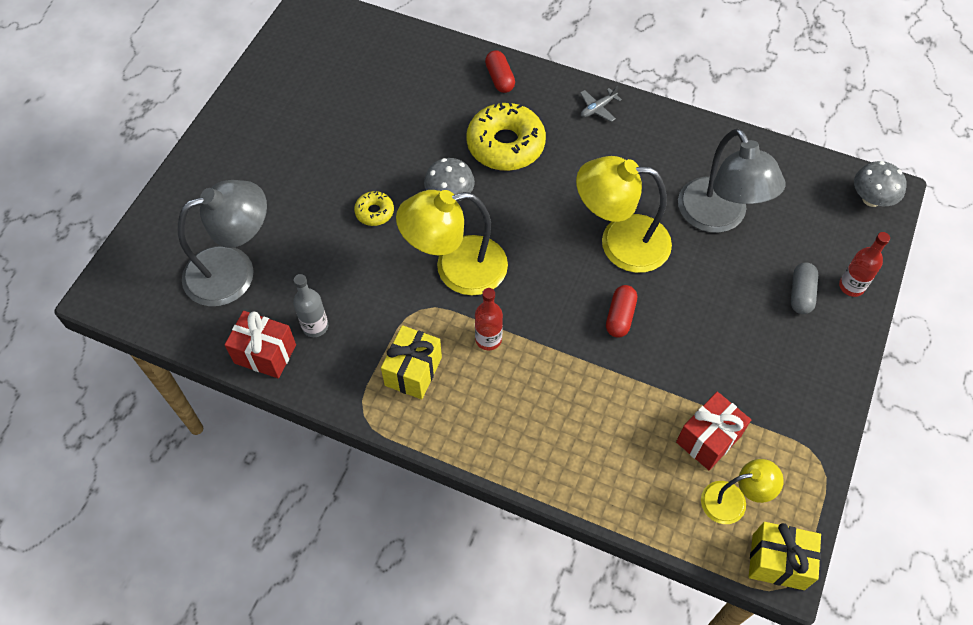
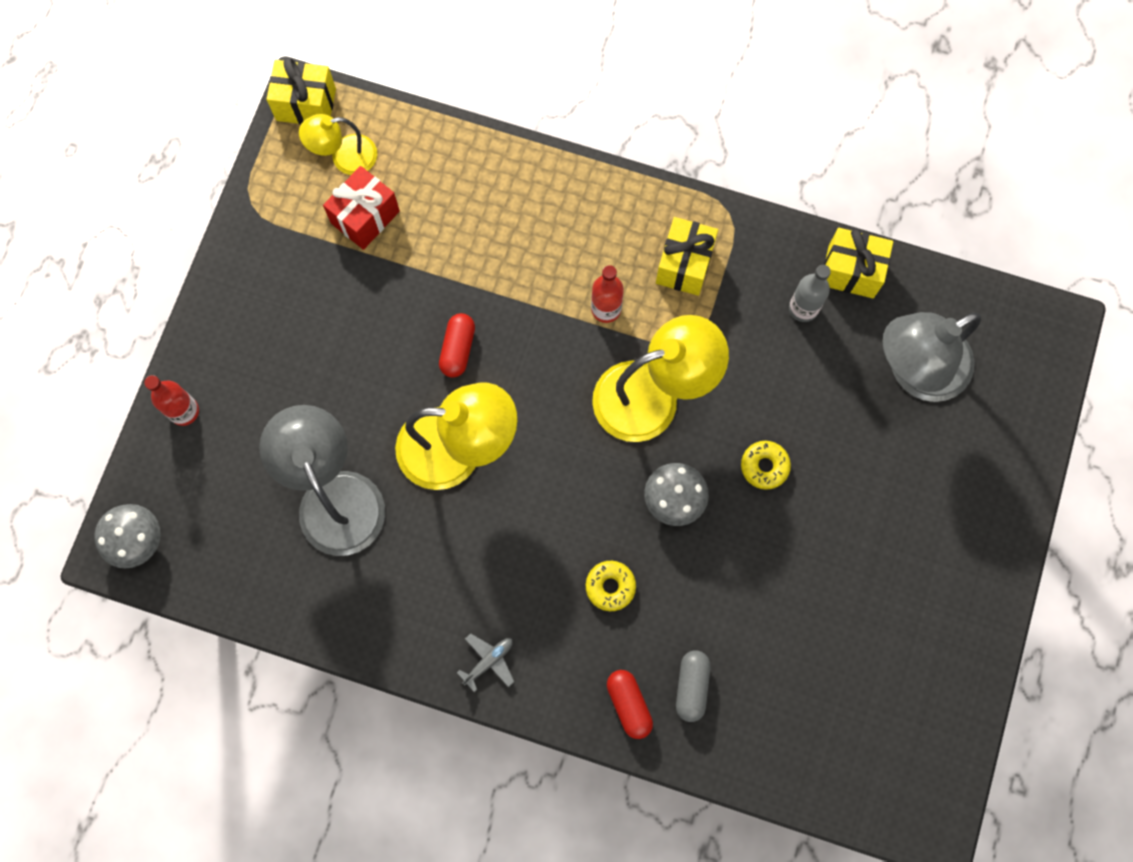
camera: 175 degrees right, 15 degrees up
(265, 354) = (851, 271): red gift -> yellow gift
(505, 145) = (610, 586): yellow donut -> yellow donut, size x0.48
(801, 294) = (245, 396): grey capsule -> grey capsule (691, 686)

